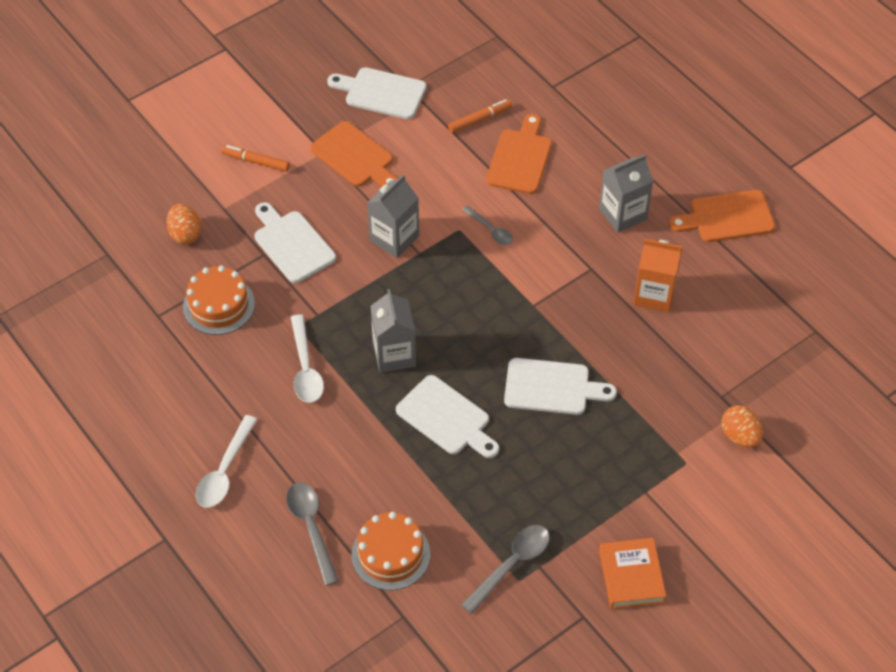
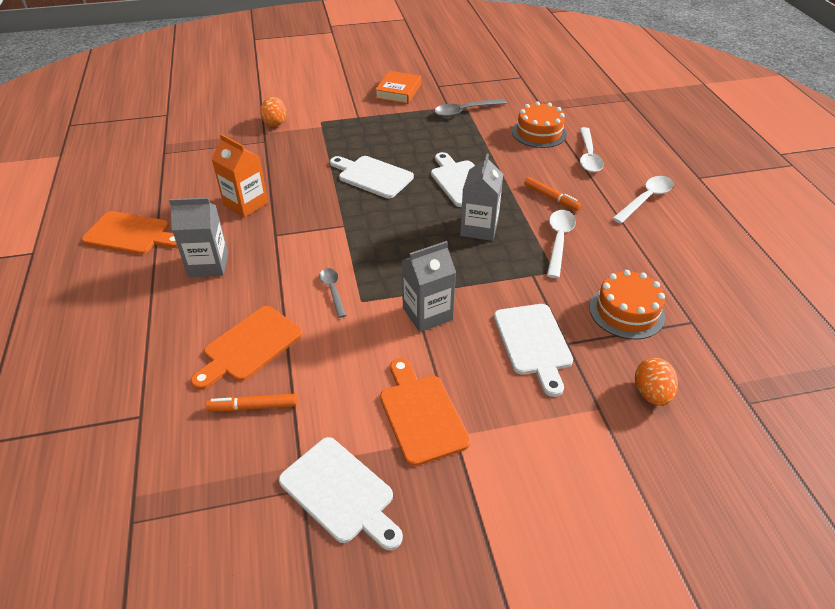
camera: 155 degrees left, 10 degrees down
(256, 162) = (543, 454): orange marker -> orange marker (551, 197)
(311, 528) = (588, 156): grey spoon -> white spoon

